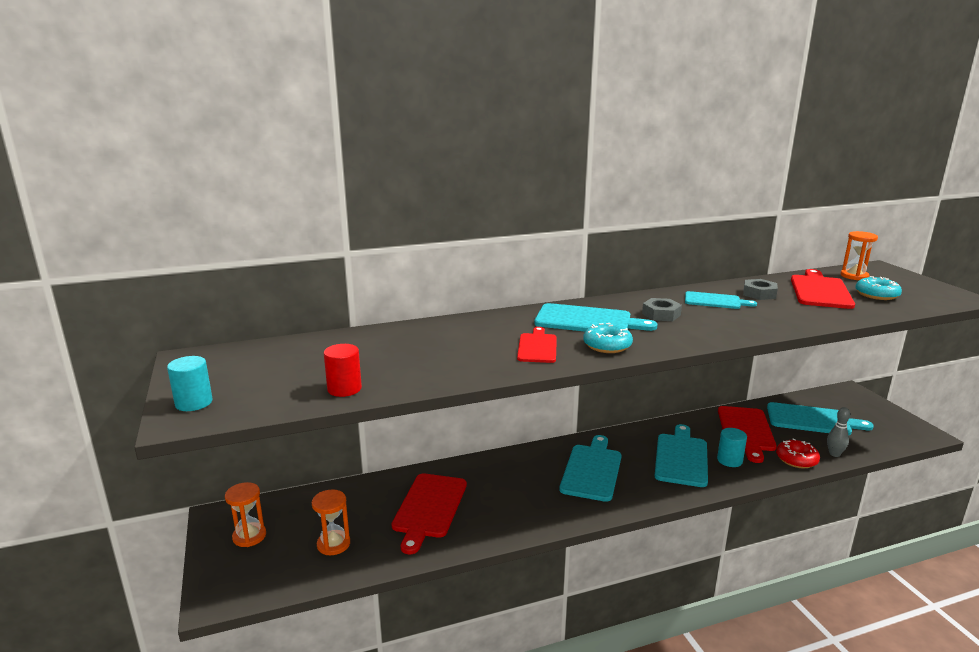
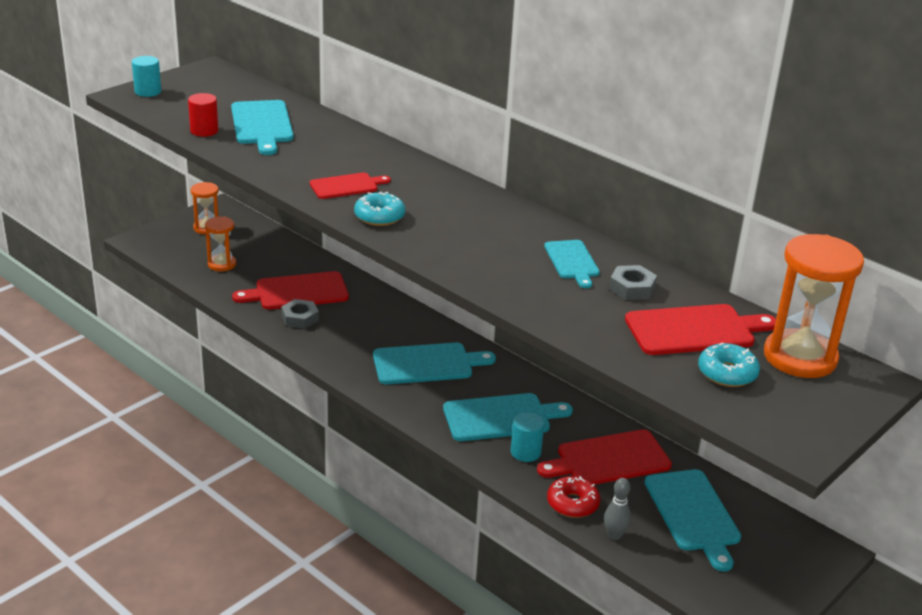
camera: 60 degrees right, 10 degrees up
(587, 321) = (435, 199): turquoise cutting board -> turquoise cutting board (262, 125)
(661, 314) = (493, 234): grey nut -> grey nut (300, 318)
(854, 276) = (800, 357): orange hourglass -> orange hourglass, size x1.82

